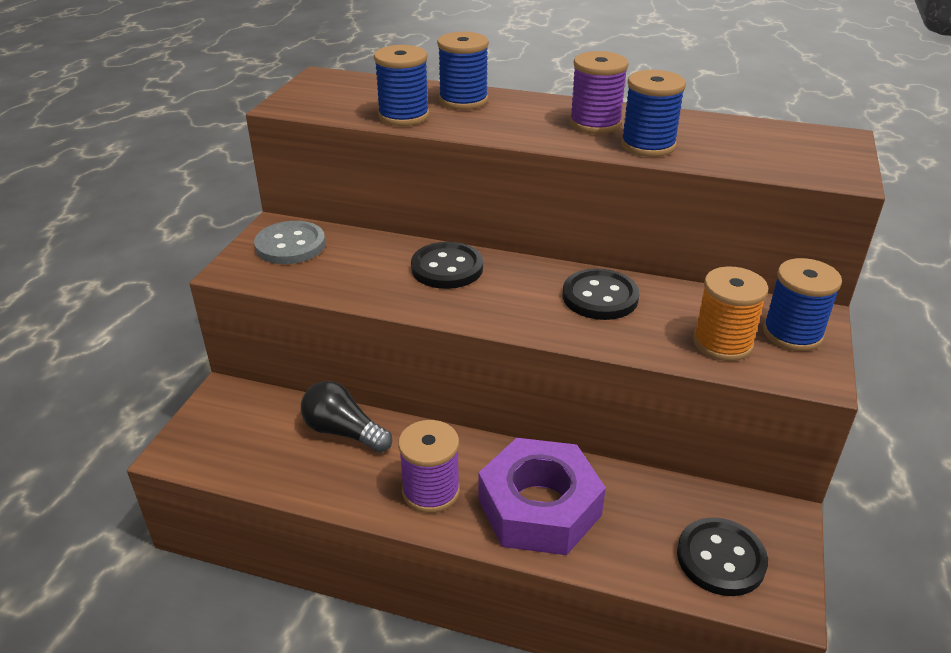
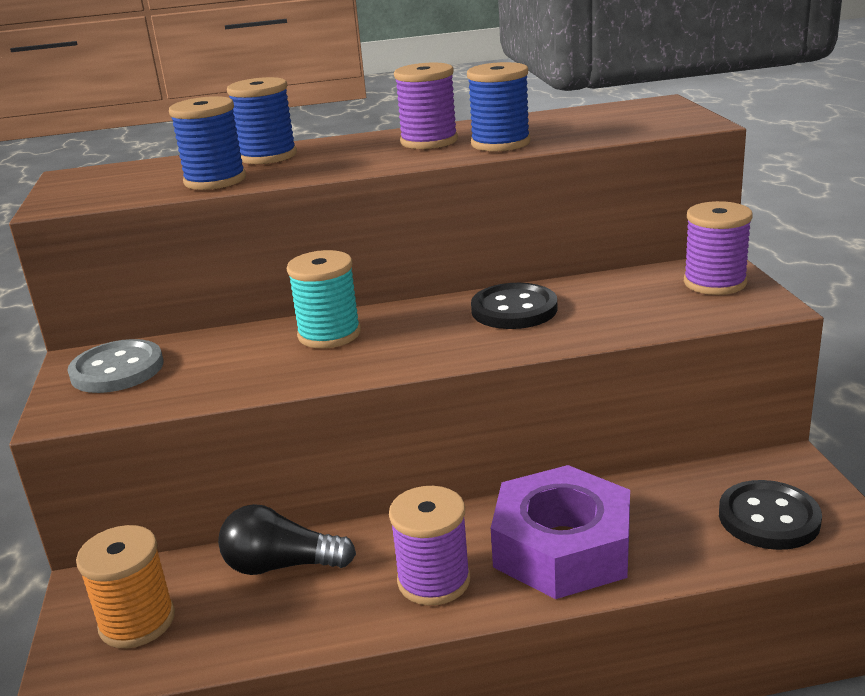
camera: 25 degrees left, 10 degrees down
(447, 268) = (329, 334): black button -> turquoise spool
(722, 343) = (663, 308): orange spool -> orange spool (137, 621)
(792, 334) = (714, 283): blue spool -> purple spool

